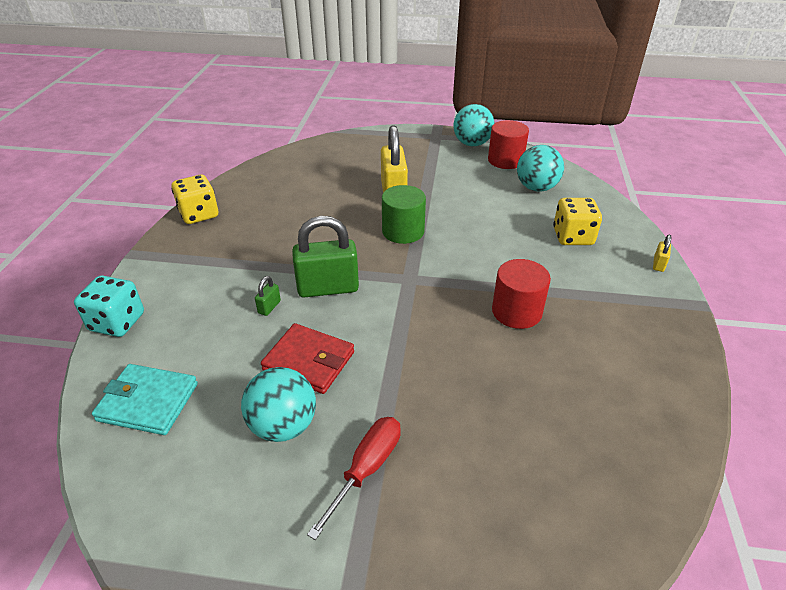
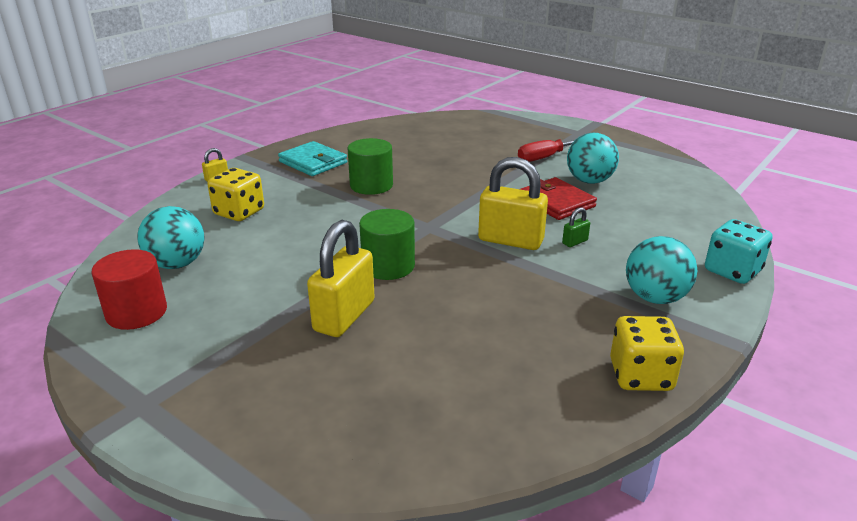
camera: 150 degrees left, 10 degrees down
(148, 402) = (689, 213): turquoise wallet -> turquoise wallet (313, 162)
(328, 288) = (510, 240): green padlock -> yellow padlock
(472, 144) = (123, 360): turquoise ball -> turquoise ball (655, 298)
(516, 312) = (371, 185): red cylinder -> green cylinder

